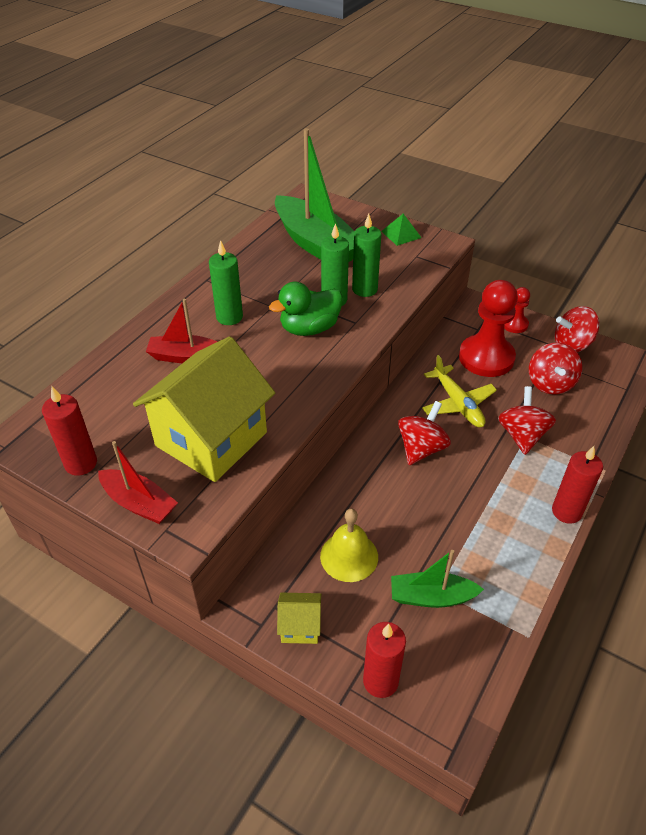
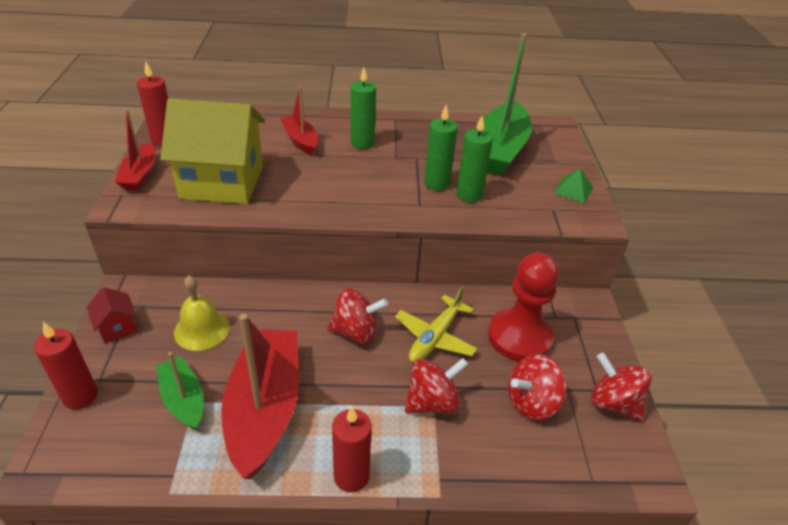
camera: 55 degrees right, 5 degrees down
(300, 626) = (117, 327): yellow house -> red house
(309, 328) = (387, 183): green duck -> none
(473, 541) = (265, 409): none -> red boat
(514, 324) = (593, 343): red pawn -> none

